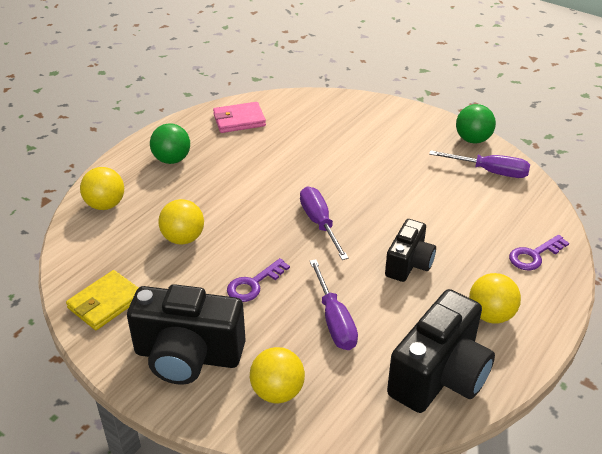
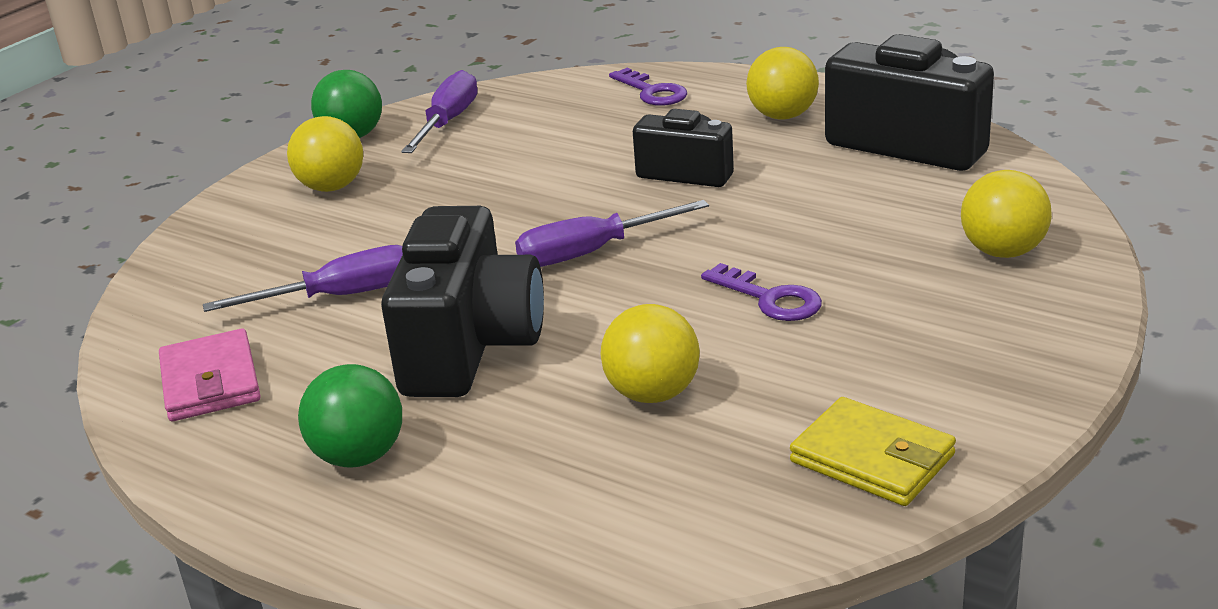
camera: 90 degrees left, 10 degrees down
(105, 205) = (539, 529): yellow ball -> yellow ball (332, 187)
(188, 356) = (969, 340): black camera -> black camera (470, 347)
(334, 320) = (833, 220): purple screwdriver -> purple screwdriver (340, 296)

